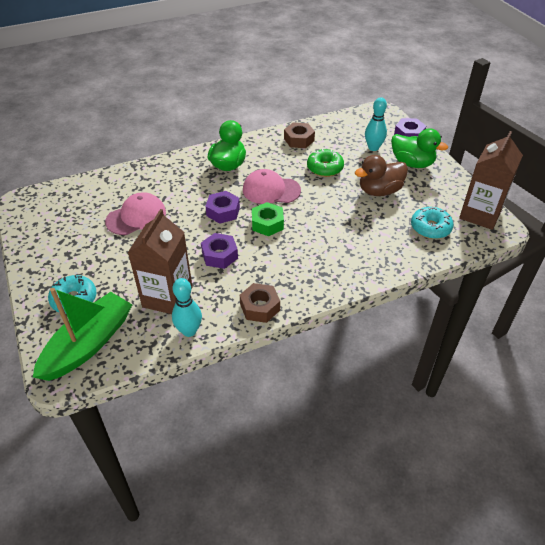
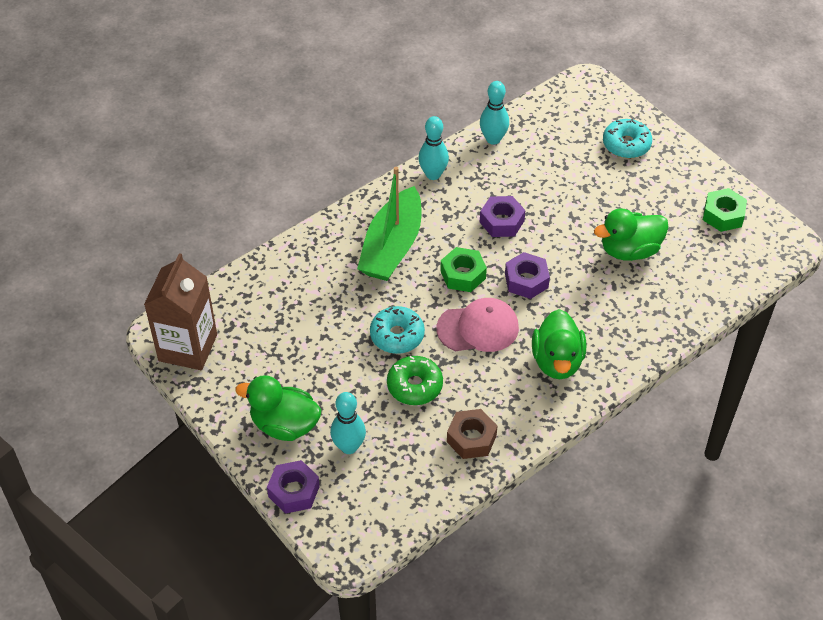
camera: 165 degrees right, 5 degrees up
(48, 227) = (723, 215): none -> green nut
(88, 344) = (581, 110): green boat -> green boat (392, 247)
(136, 217) = (629, 250): pink cap -> green duck
(167, 297) = (533, 165): brown carton -> none
(260, 307) = (433, 174): brown nut -> turquoise bowling pin
(379, 191) = (328, 359): brown duck -> none
(430, 228) = (255, 311): turquoise donut -> turquoise donut (397, 335)

